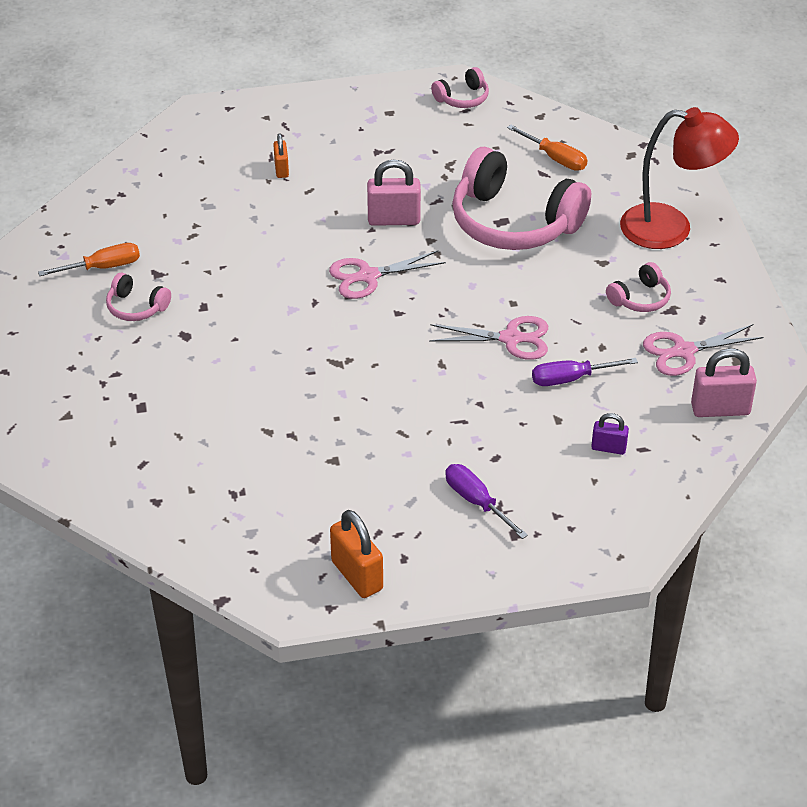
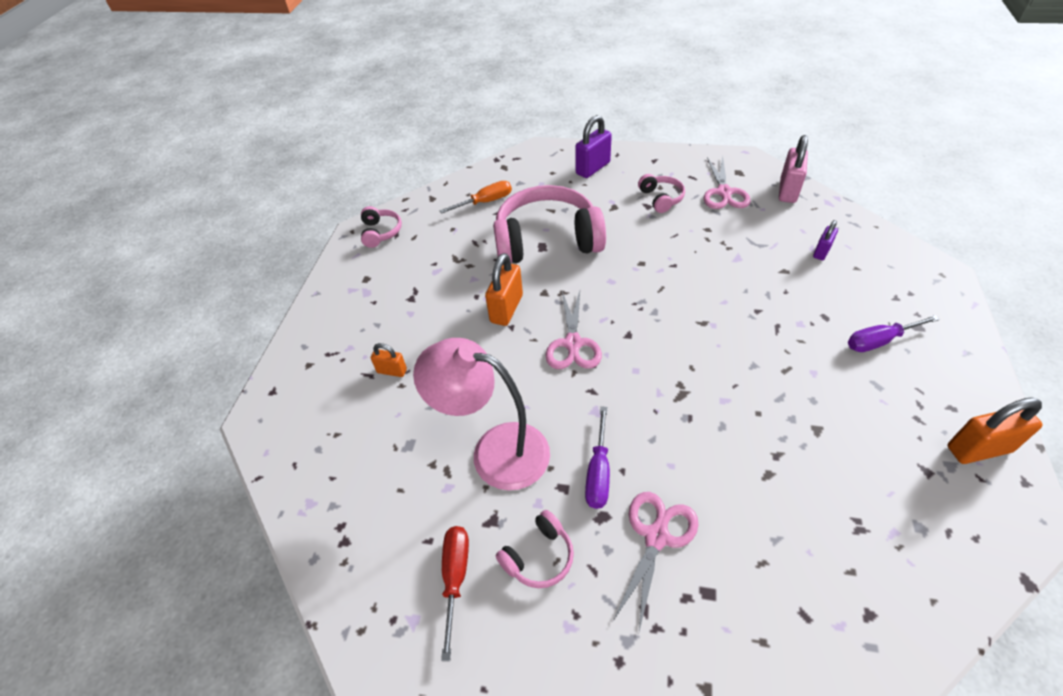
camera: 65 degrees left, 5 degrees up
(102, 267) = (455, 578): orange screwdriver -> red screwdriver
(223, 257) = (495, 451): none -> pink lamp
(394, 219) = (506, 309): pink padlock -> orange padlock
(511, 338) = (684, 274): pink scissors -> pink scissors (656, 537)
(513, 222) = (547, 240): pink headphones -> pink headphones turned 150 degrees counterclockwise
(571, 379) = (739, 253): purple screwdriver -> purple screwdriver (598, 472)
(671, 229) = (593, 168): red lamp -> purple padlock

